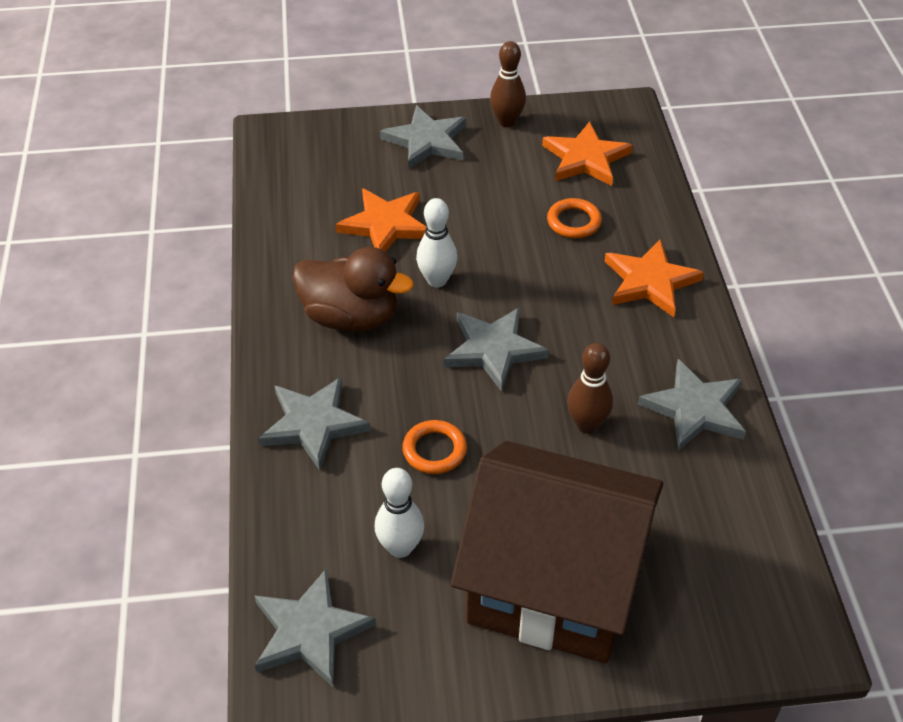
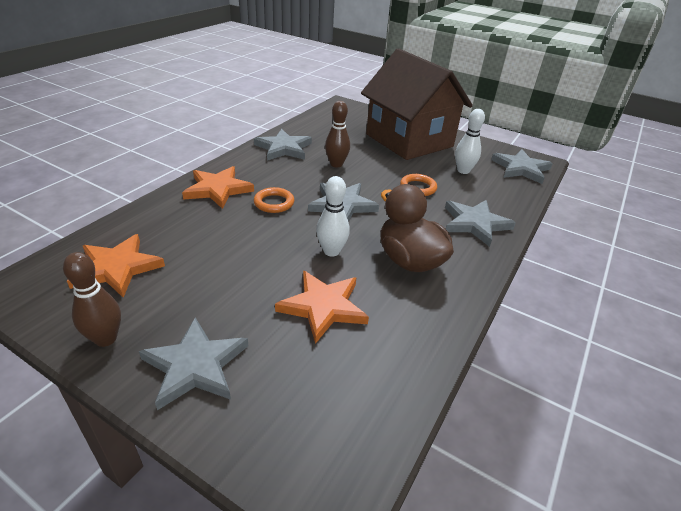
camera: 145 degrees left, 10 degrees down
(574, 222) = (201, 235): orange ring -> orange ring (274, 203)

